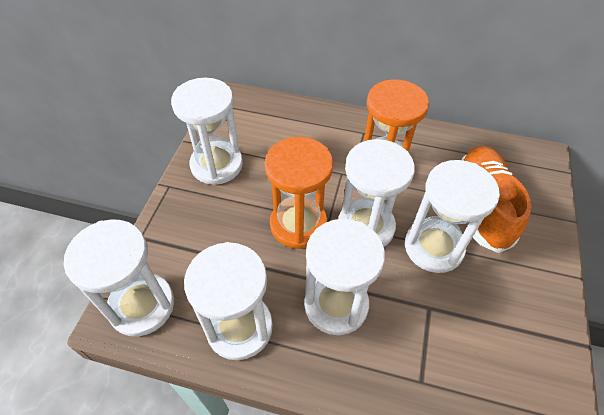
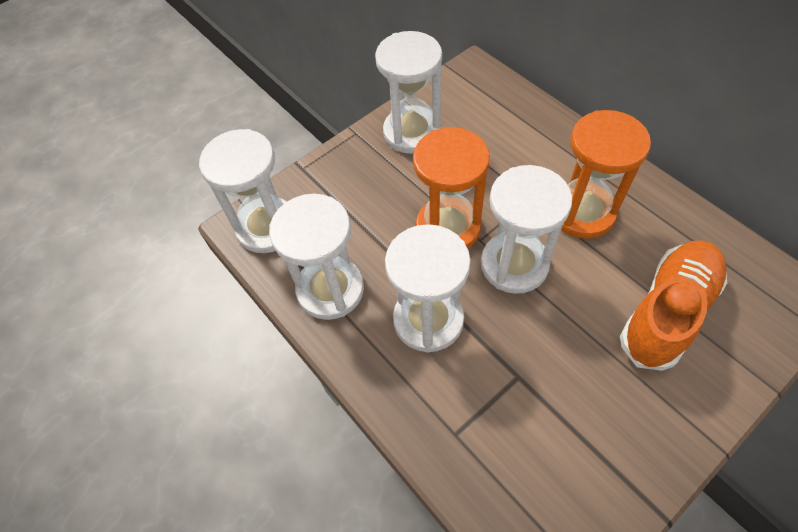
camera: 40 degrees right, 5 degrees up
(433, 247) = (571, 323): white hourglass -> none

